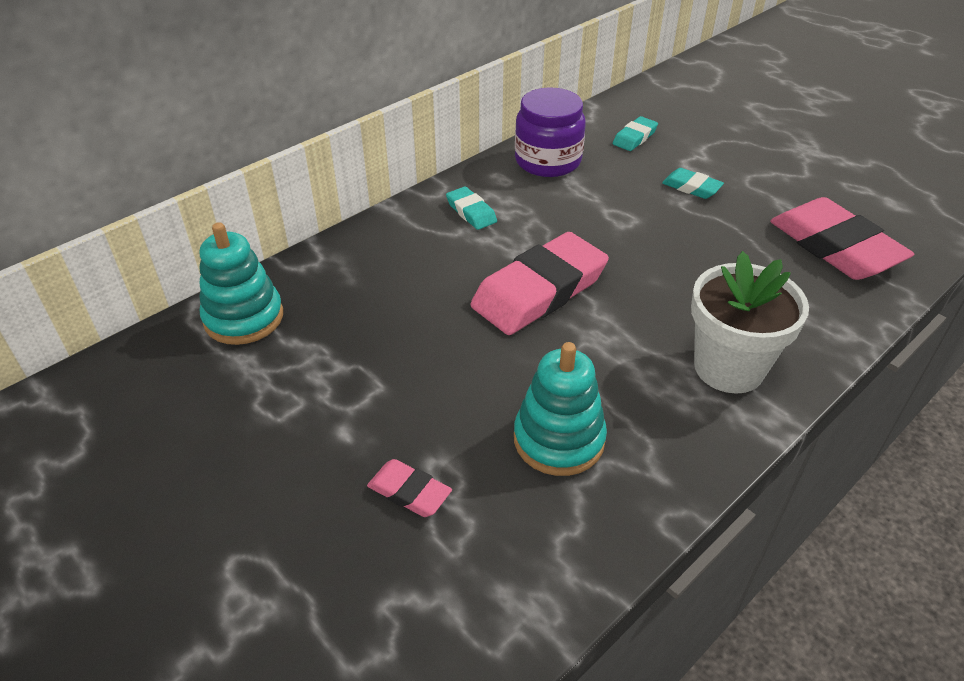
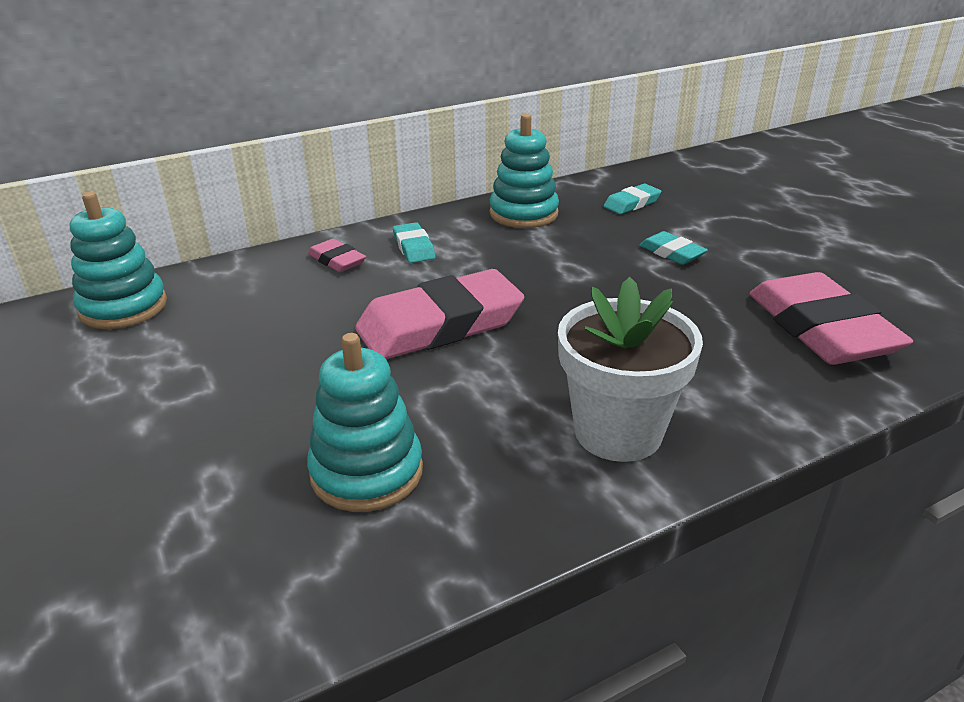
camera: 15 degrees right, 10 degrees down
(409, 492) = (165, 494): pink eraser -> pink eraser (337, 260)
(548, 161) = (523, 214): purple jar -> turquoise stacking toy

